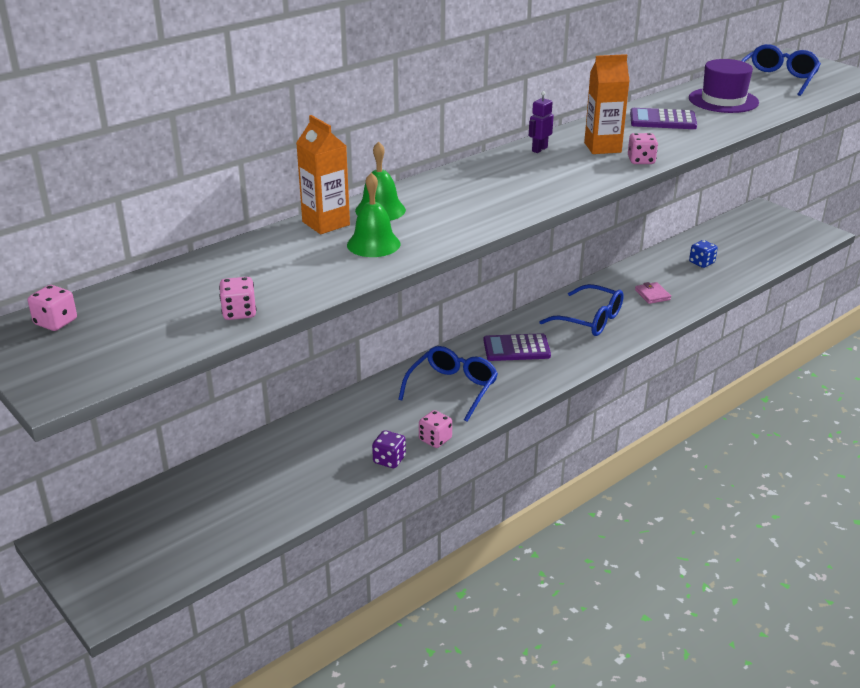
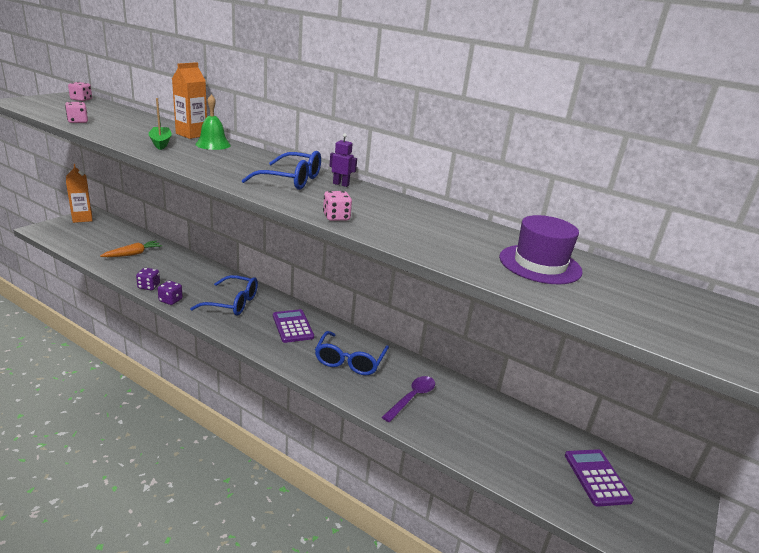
camera: 70 degrees right, 5 degrees down
(269, 480) = (133, 254): none -> orange carrot
(373, 244) = (161, 143): green bell -> green boat
(435, 439) = (170, 300): pink dice -> purple dice
(602, 147) = (359, 204): orange carton -> orange carton (82, 218)
(652, 295) = (412, 397): pink wallet -> purple spoon
(662, 120) = (448, 231): purple calculator -> purple calculator (597, 477)
(701, 263) = (501, 434): blue dice -> none
(777, 79) = (660, 304): blue glasses -> blue glasses (291, 180)

